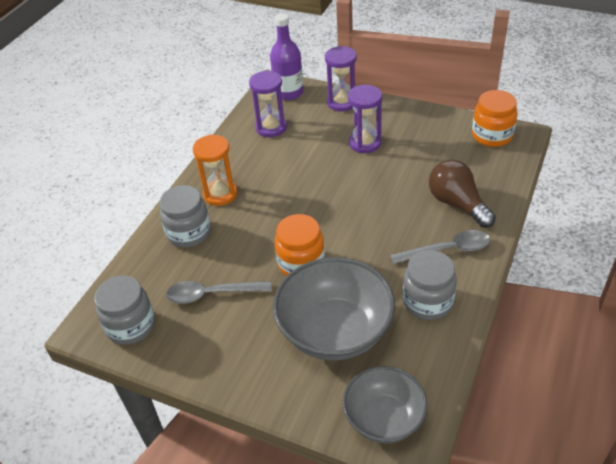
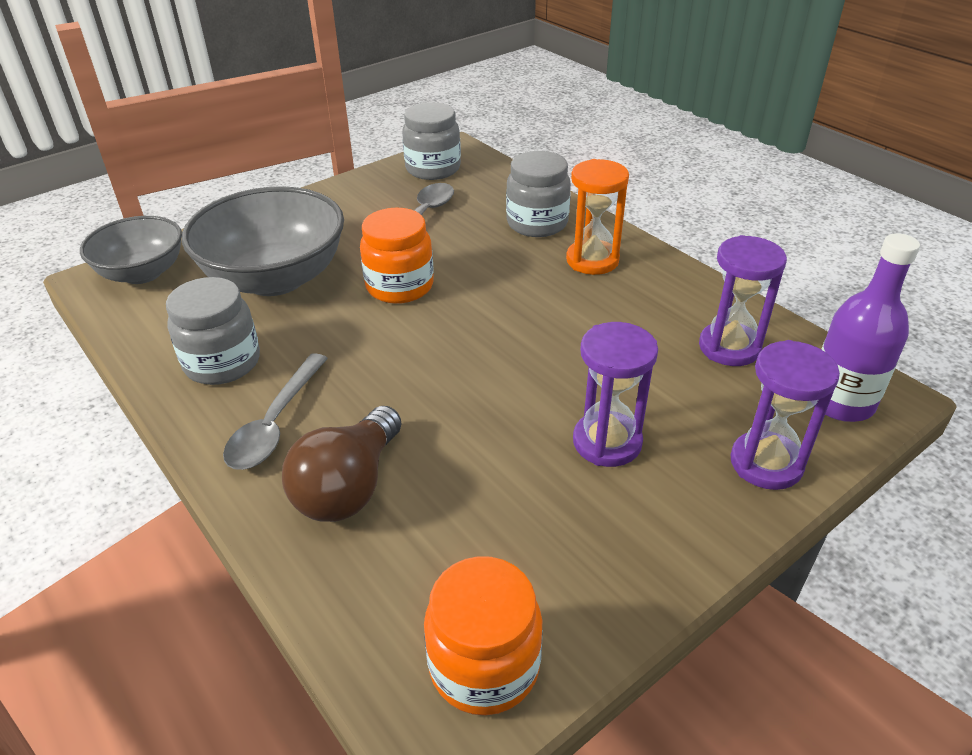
camera: 115 degrees right, 5 degrees down
(457, 204) = (349, 486): brown light bulb -> brown light bulb turned 120 degrees clockwise

